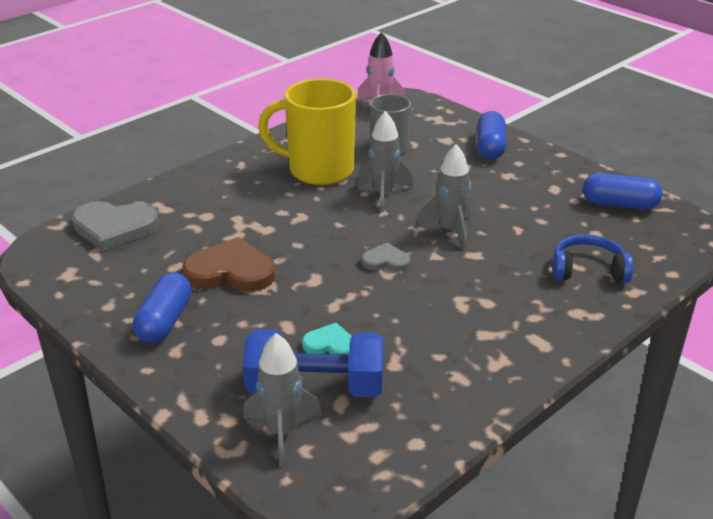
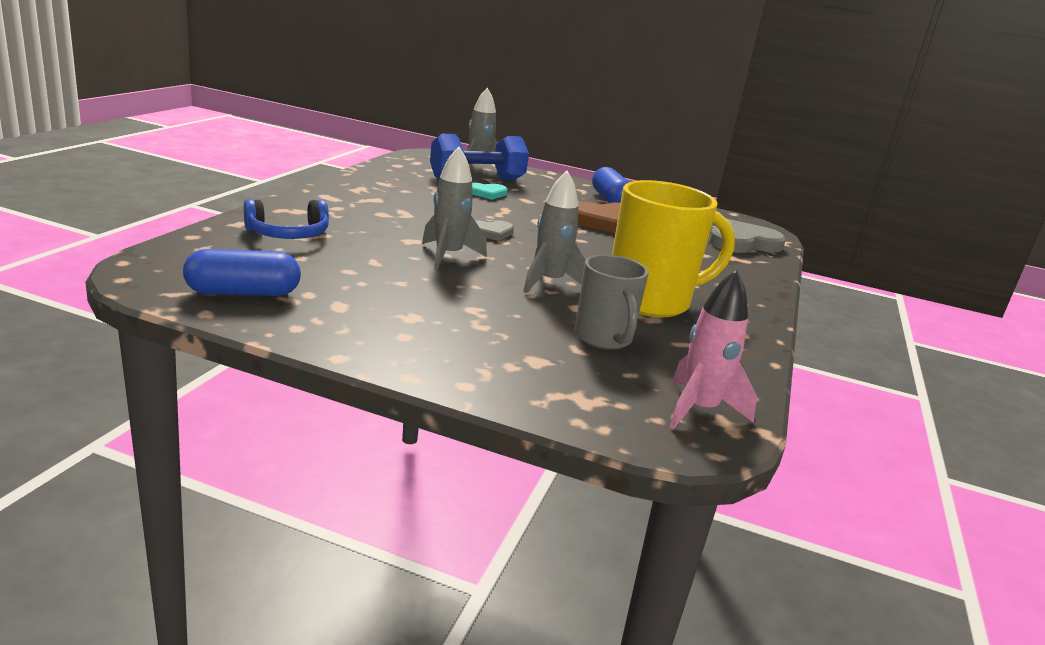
camera: 150 degrees right, 10 degrees down
(490, 147) = (460, 355): blue capsule -> none

